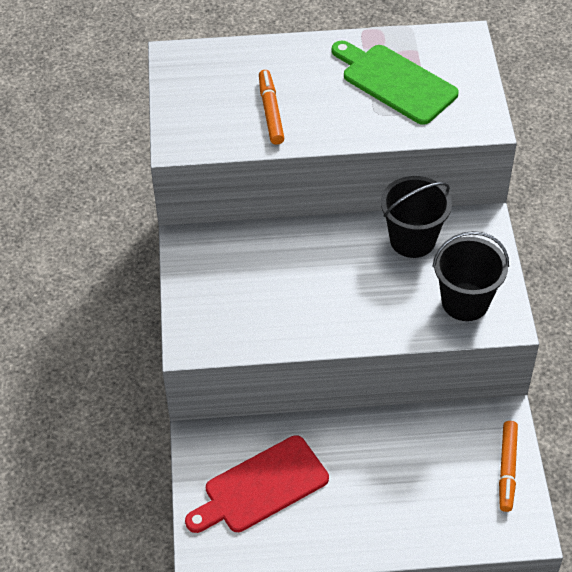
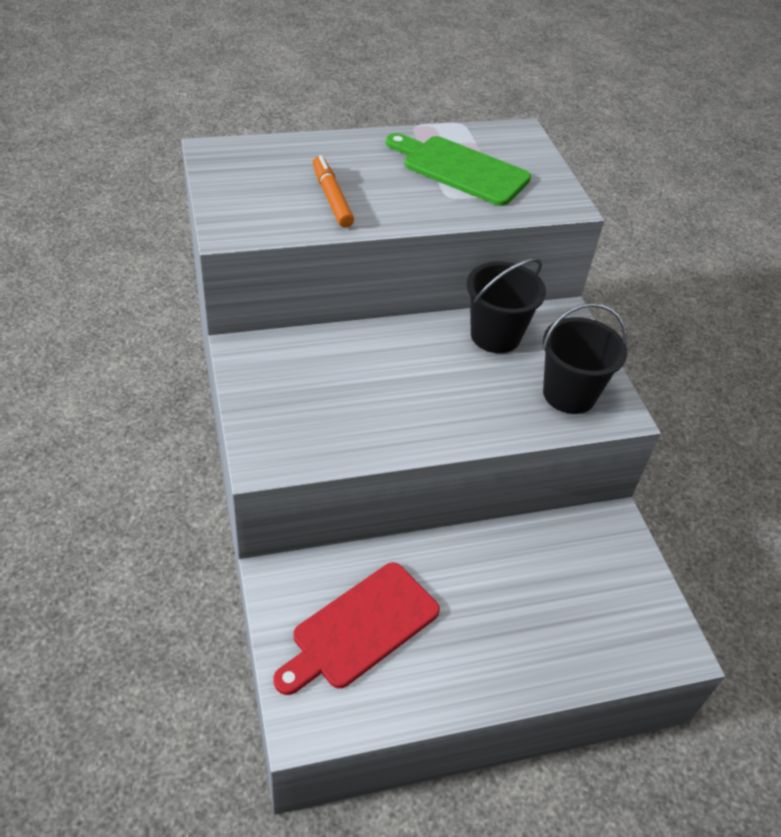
camera: 15 degrees left, 5 degrees down
(507, 469) = (635, 579): orange marker -> none

